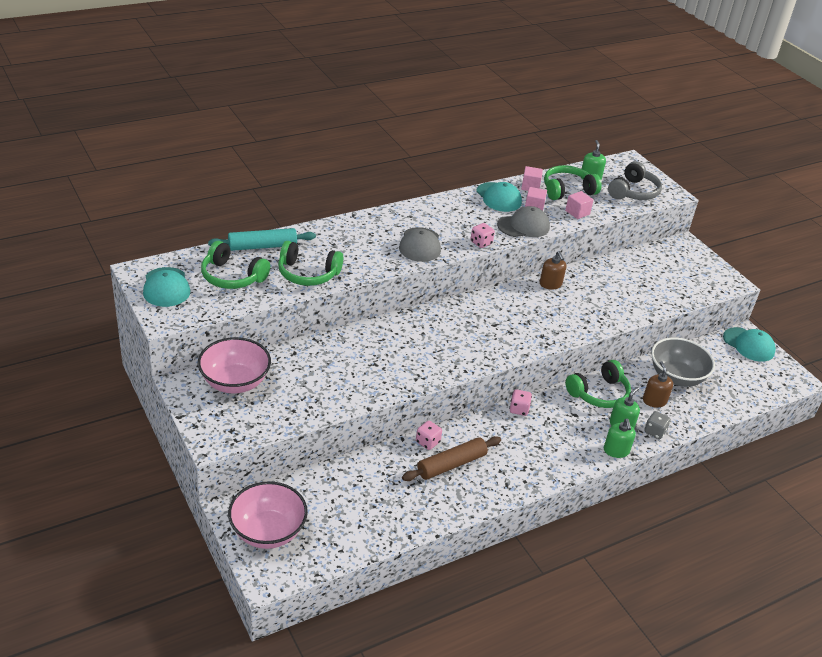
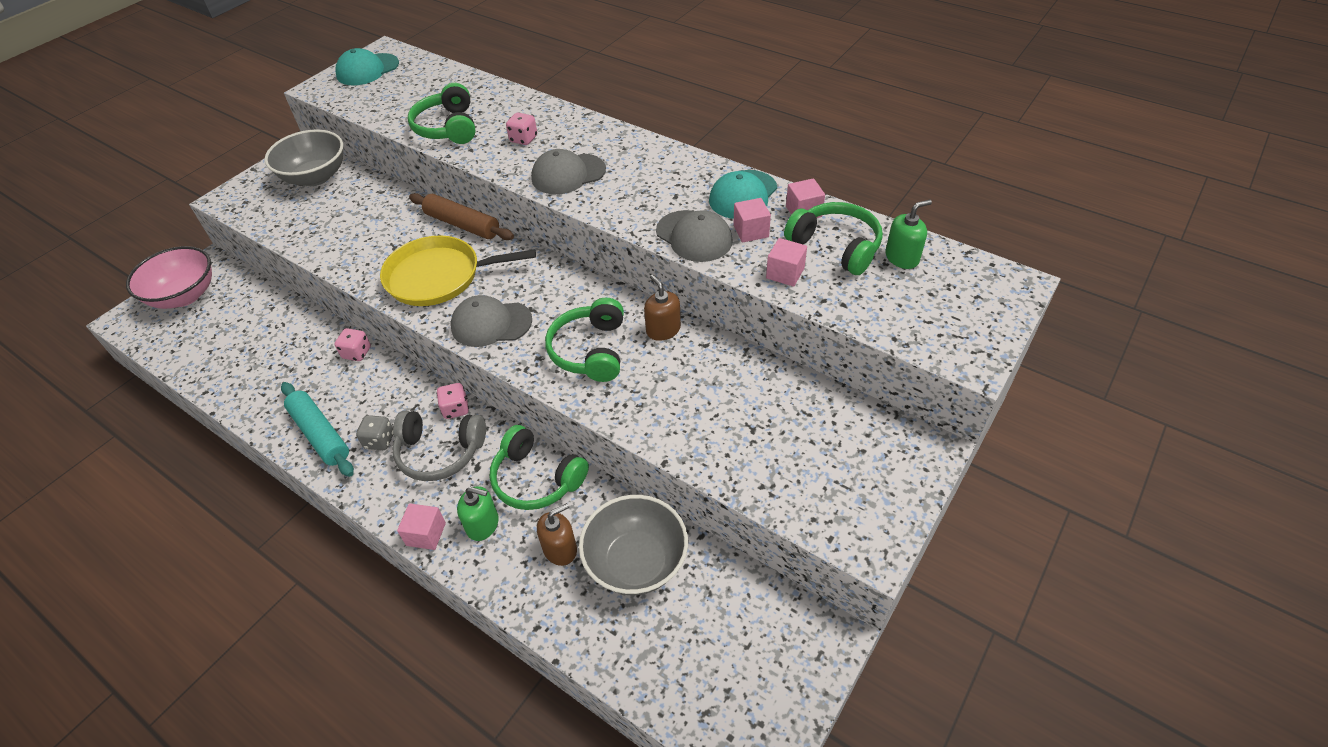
camera: 70 degrees right, 10 degrees up
(232, 276) = (410, 92): green headphones -> green headphones (590, 350)
(235, 382) = (315, 177): pink bowl -> grey bowl
(262, 246) = (475, 87): turquoise rolling pin -> turquoise rolling pin (320, 434)
(429, 352) = (439, 276): none -> yellow pan
(451, 464) = (328, 384): brown rolling pin -> brown rolling pin (462, 225)
(481, 243) = (617, 215): pink dice -> pink dice (523, 139)
(496, 344) = (491, 324): none -> grey cap
(550, 284) = (663, 330): brown soap dispenser -> brown soap dispenser turned 105 degrees clockwise
(616, 450) = (426, 534): green soap dispenser -> pink cube
(633, 192) = (917, 313): grey headphones -> grey headphones (440, 452)
(655, 432) = (489, 569): grey dice -> grey dice (379, 441)
(748, 345) = (802, 648): turquoise cap -> none

